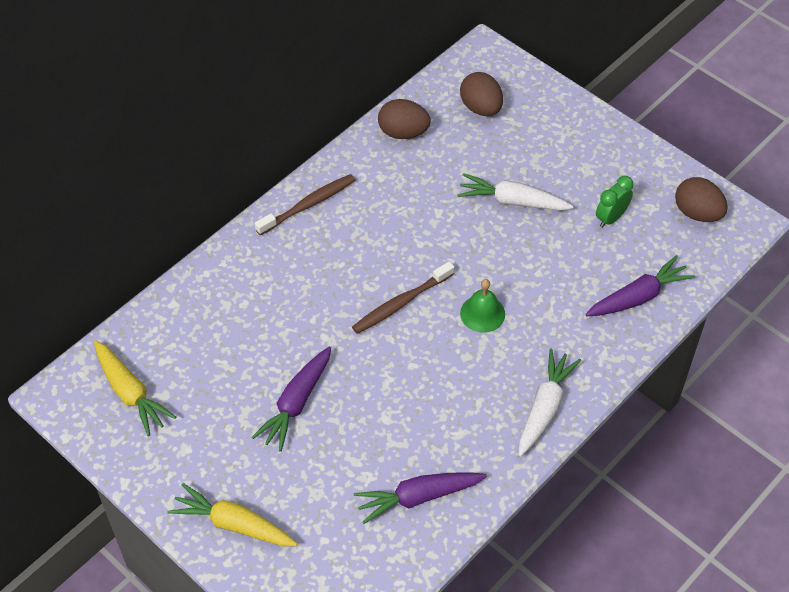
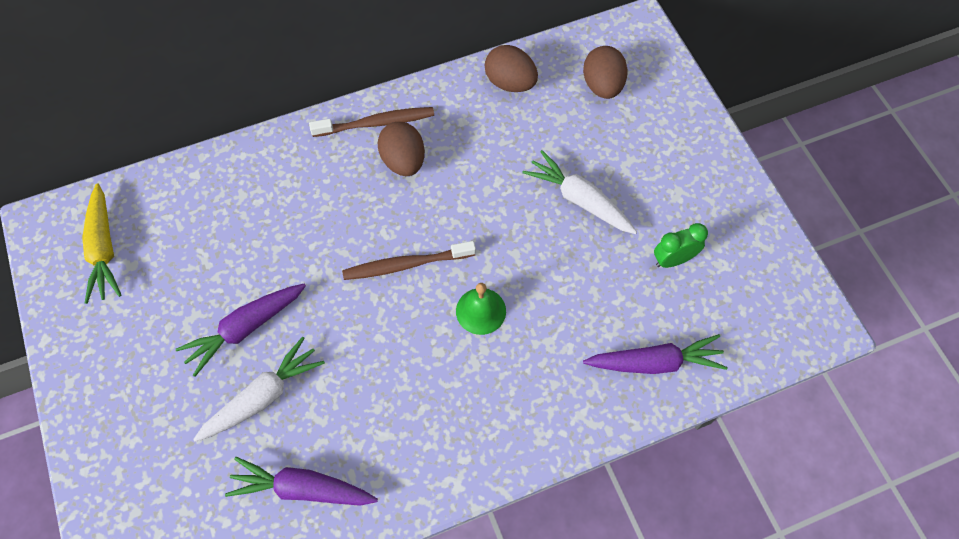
camera: 25 degrees right, 10 degrees up
(233, 524) = (113, 431): yellow carrot -> none
(545, 407) = (486, 446): white carrot -> white carrot (263, 396)
(697, 213) = (771, 292): brown egg -> brown egg (403, 161)

